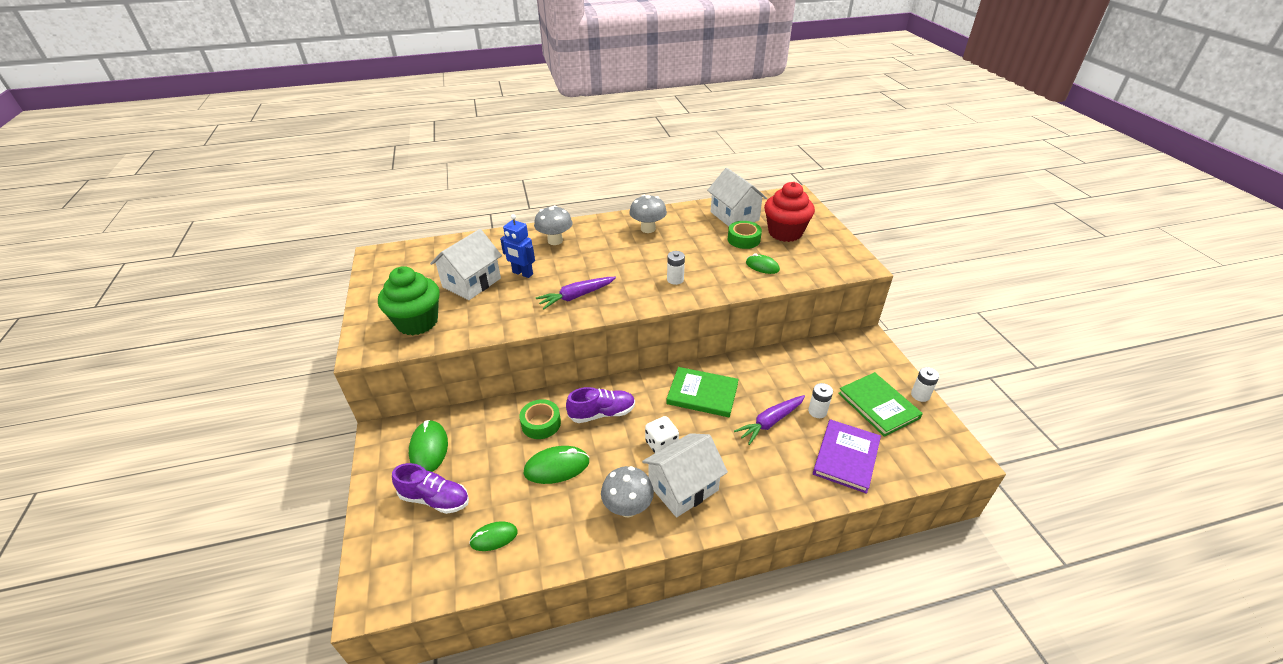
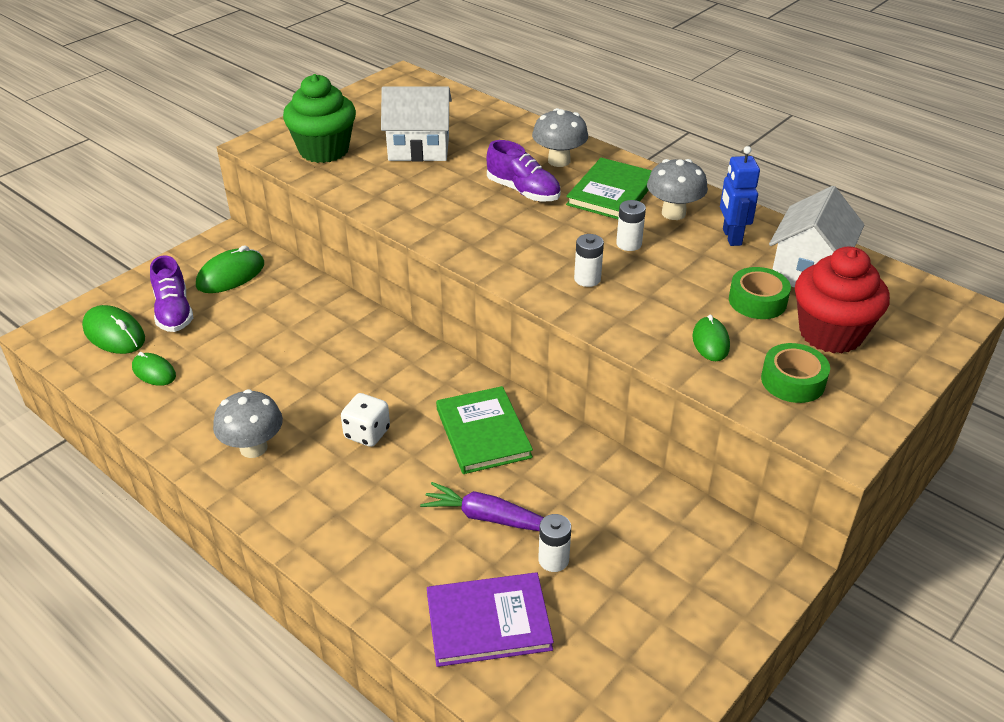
camera: 55 degrees right, 0 degrees up
(522, 273) = (470, 169): blue robot -> blue robot (731, 237)
(541, 423) = (322, 328): green tape -> green tape (793, 381)
(556, 467) = (271, 369): green mouse -> green mouse (114, 334)
(576, 296) = (469, 222): purple carrot -> none
(602, 413) = (376, 365): purple shoe -> purple shoe (523, 191)
(683, 487) = (314, 480): white house -> none
(878, 405) = (630, 628): green book -> green book (611, 193)
(920, 395) = (706, 676): white battery -> white battery (629, 244)

